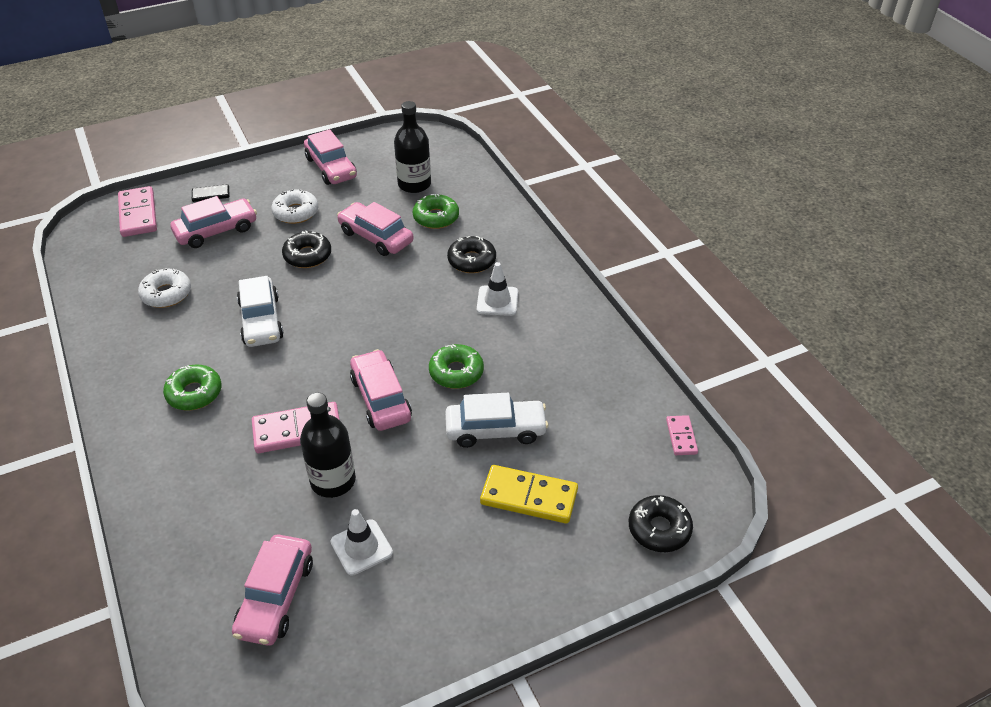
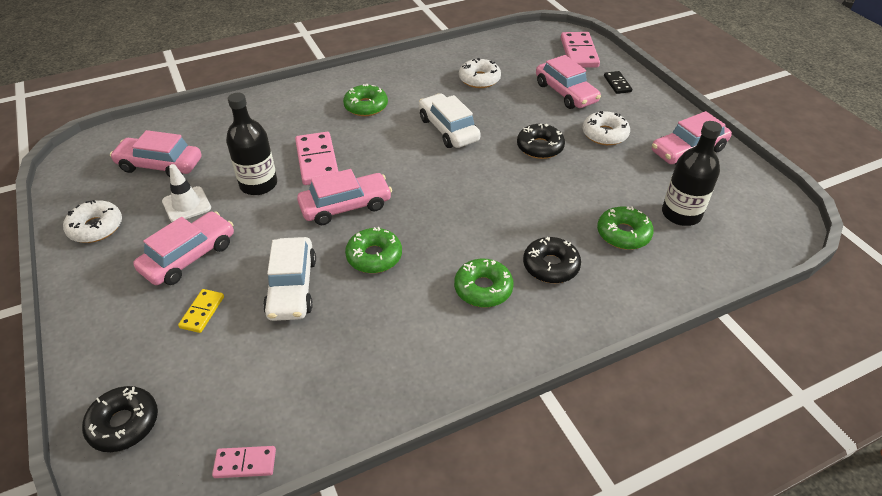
camera: 90 degrees right, 0 degrees up
(138, 214) = (579, 52): pink domino -> pink domino turned 75 degrees counterclockwise
(261, 320) = (448, 129): white car -> white car turned 75 degrees clockwise
(376, 237) = (578, 190): pink car -> pink car (189, 257)
(395, 638) = (96, 227): none -> white donut
(497, 301) = (483, 289): white traffic cone -> green donut
(529, 496) = (202, 312): yellow domino -> yellow domino, size x0.55

